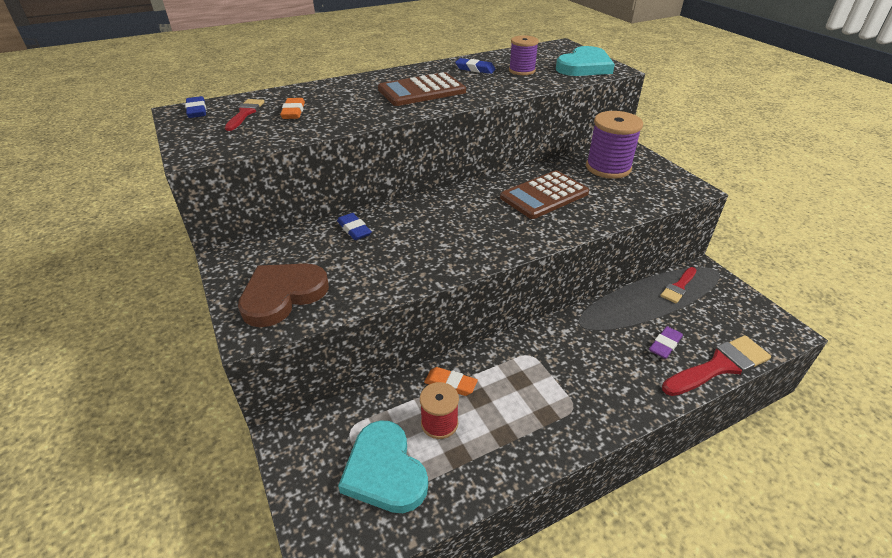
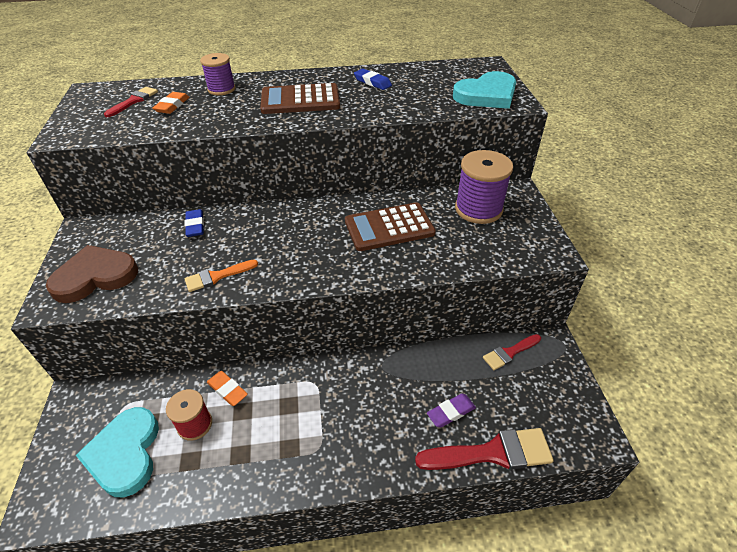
camera: 20 degrees right, 5 degrees up
(197, 110) = (101, 92): blue eraser -> none
(415, 267) = (217, 276): none -> orange brush
(522, 71) = (417, 91): purple spool -> purple spool (221, 89)

